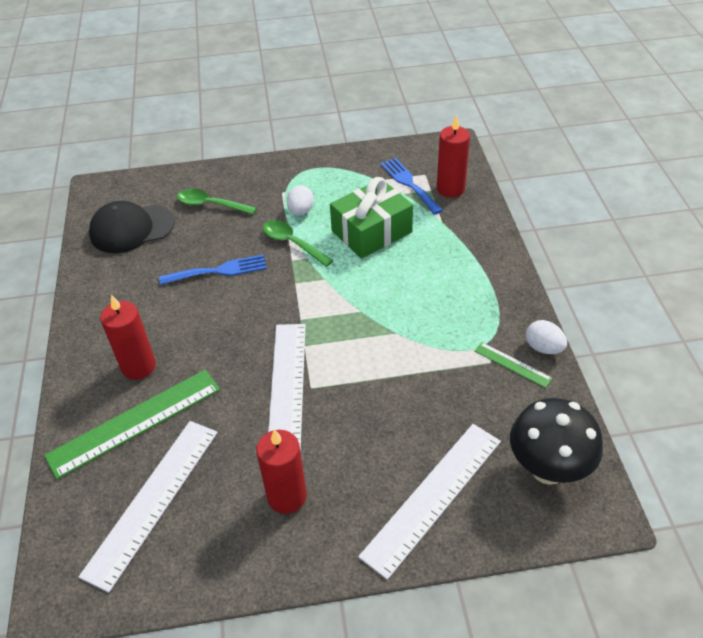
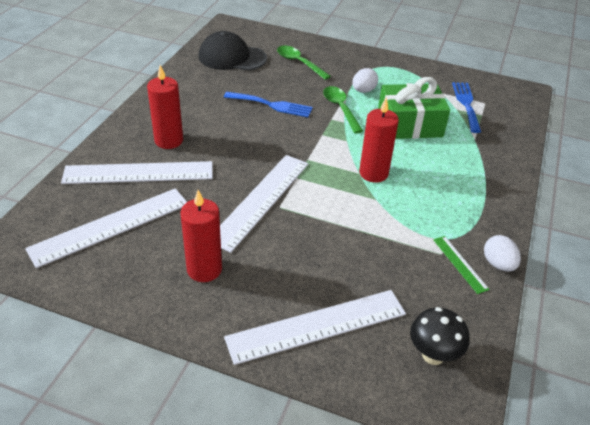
camera: 25 degrees right, 5 degrees down
(135, 422) = (138, 173): green ruler -> white ruler
(450, 189) = (500, 120): red candle -> red candle (373, 173)
(548, 469) = (433, 355): black mushroom -> black mushroom, size x0.65

